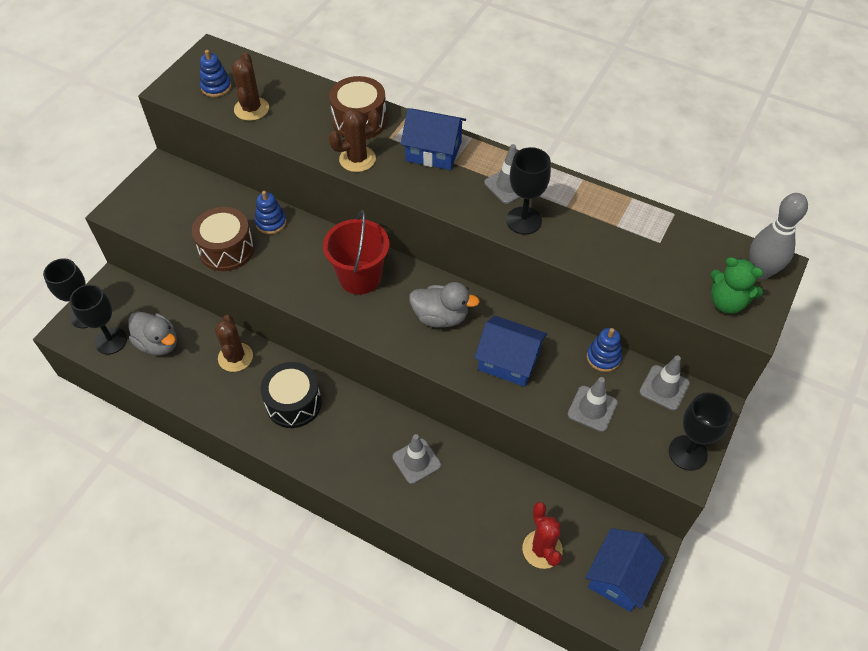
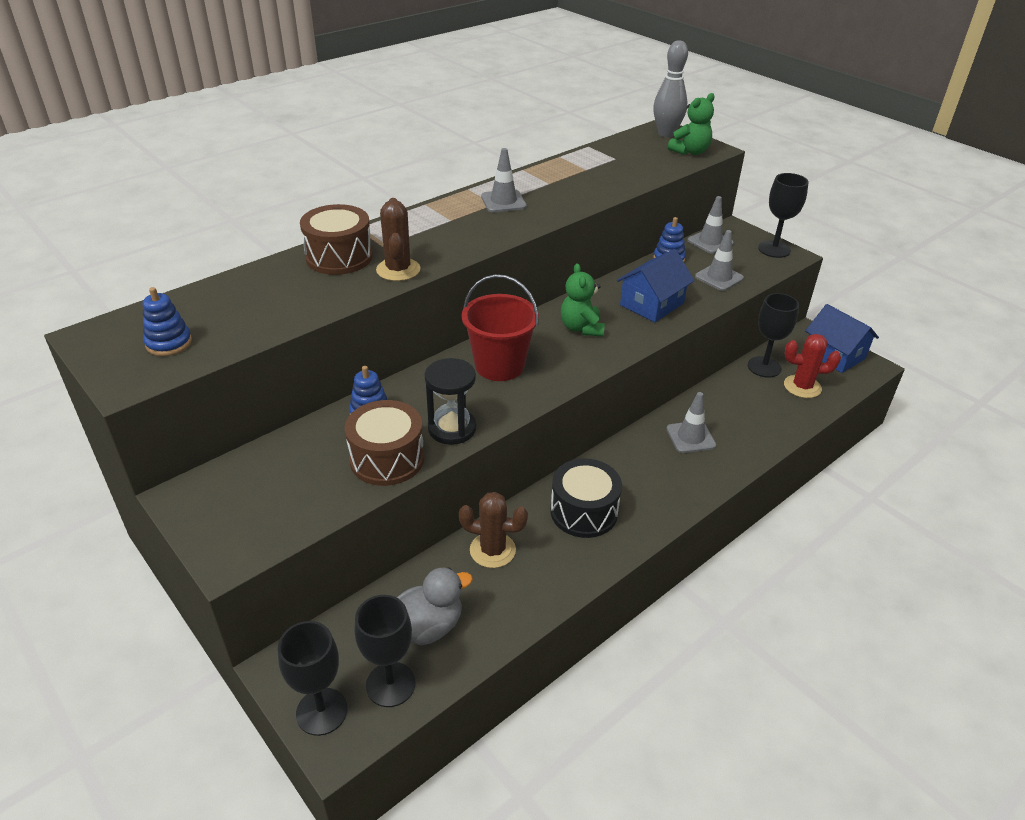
camera: 70 degrees left, 15 degrees down
(251, 109) = (242, 323): brown cactus -> none
(271, 274) = (452, 428): none -> black hourglass
(433, 151) = (425, 227): blue house -> none
(440, 317) = (581, 328): grey duck -> green teddy bear
(523, 220) = (553, 205): black goblet -> black goblet (764, 367)

